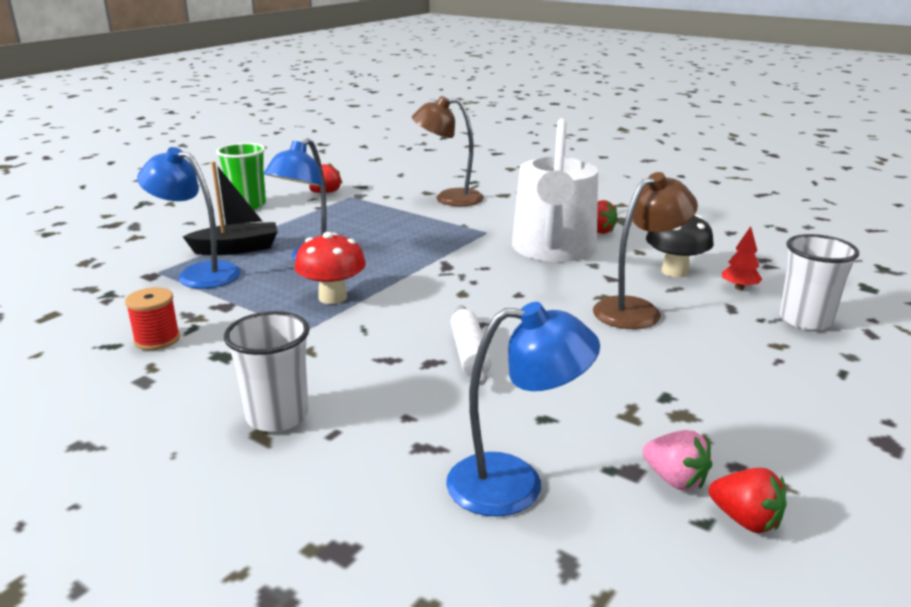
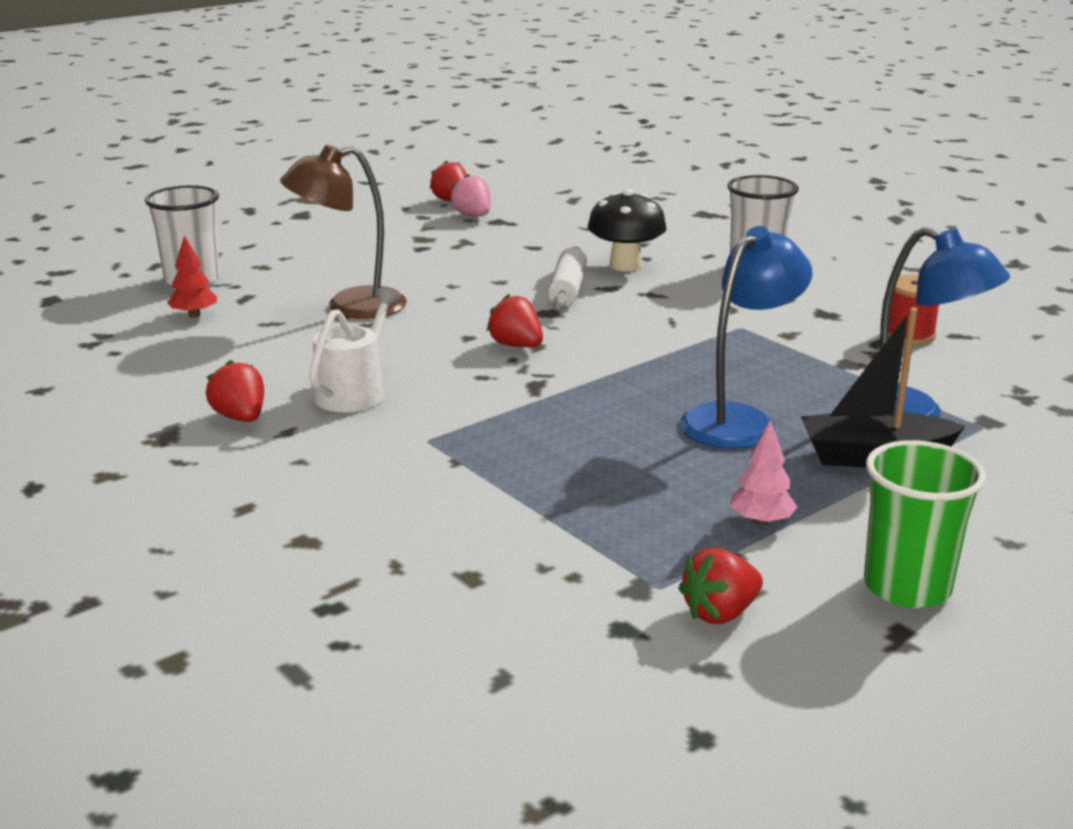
camera: 165 degrees left, 0 degrees up
(306, 218) = (761, 521): none -> pink tree
(332, 297) = (707, 358): red mushroom -> none
(449, 198) = (434, 545): brown lamp -> none
(477, 291) = (516, 345): none -> red strawberry
(515, 484) = (582, 223): blue lamp -> none
(553, 249) = (354, 392): white watering can -> white watering can, size x0.50
(675, 271) = (235, 341): black mushroom -> black mushroom (625, 265)

